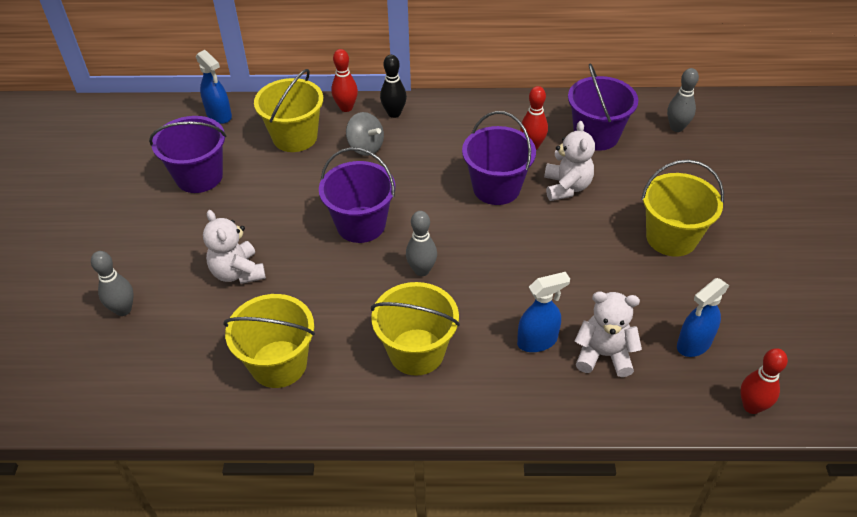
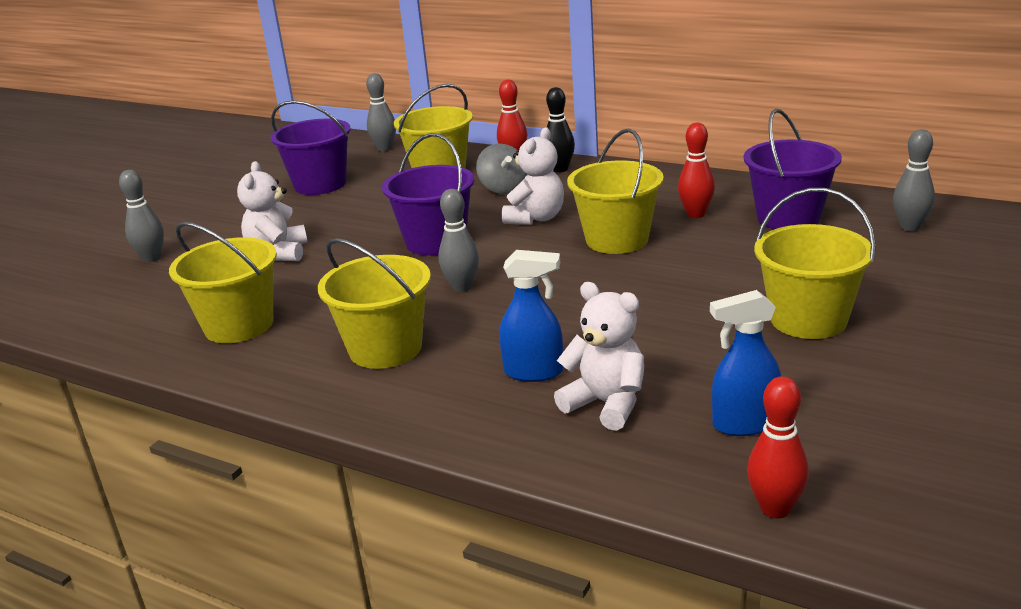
camera: 30 degrees right, 20 degrees down
(219, 115) = (384, 148): blue spray bottle -> grey bowling pin
(496, 188) = (617, 240): purple bucket -> yellow bucket
(566, 187) = (706, 253): white teddy bear -> white teddy bear (536, 218)

